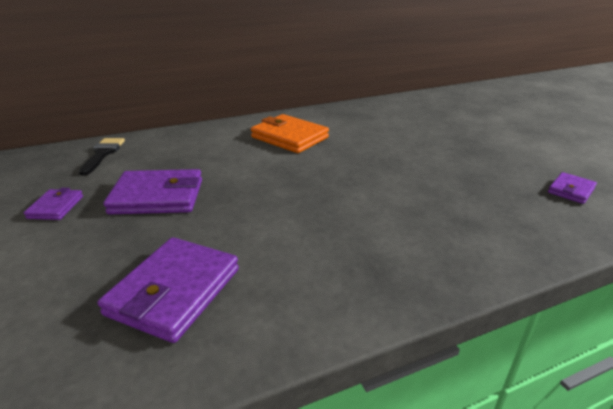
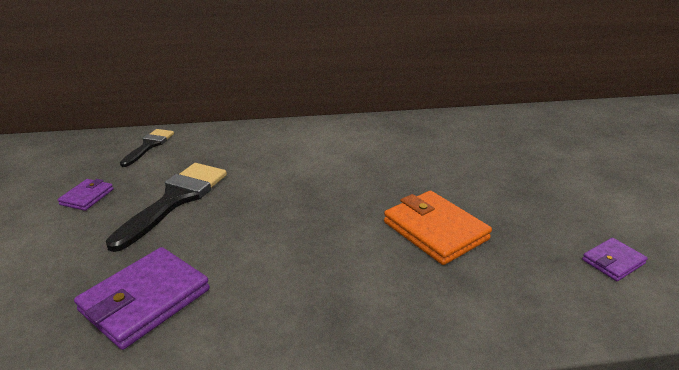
camera: 15 degrees right, 0 degrees up
(157, 197) = (175, 200): purple wallet -> black brush
(289, 137) = (332, 149): orange wallet -> orange wallet (435, 230)

